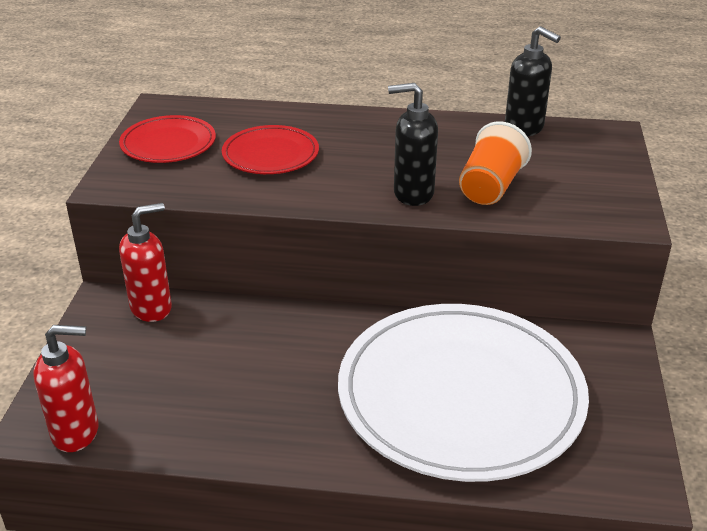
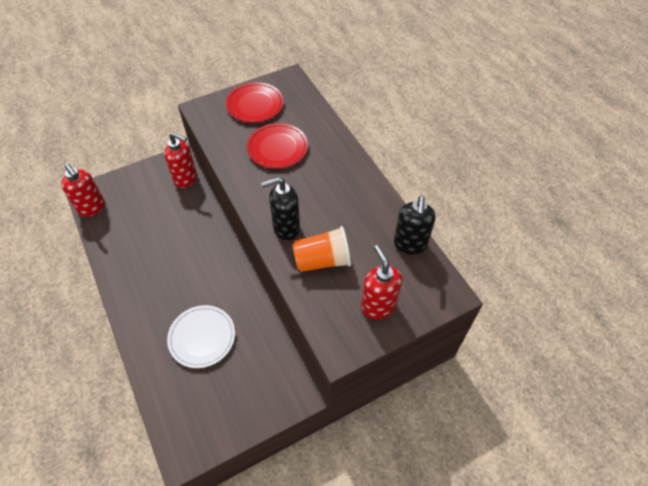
camera: 55 degrees right, 20 degrees up
(413, 194) = (286, 228): black soap dispenser -> black soap dispenser turned 75 degrees counterclockwise
(460, 396) = (202, 337): white plate -> white plate, size x0.47
(591, 176) = (378, 306): none -> red soap dispenser

